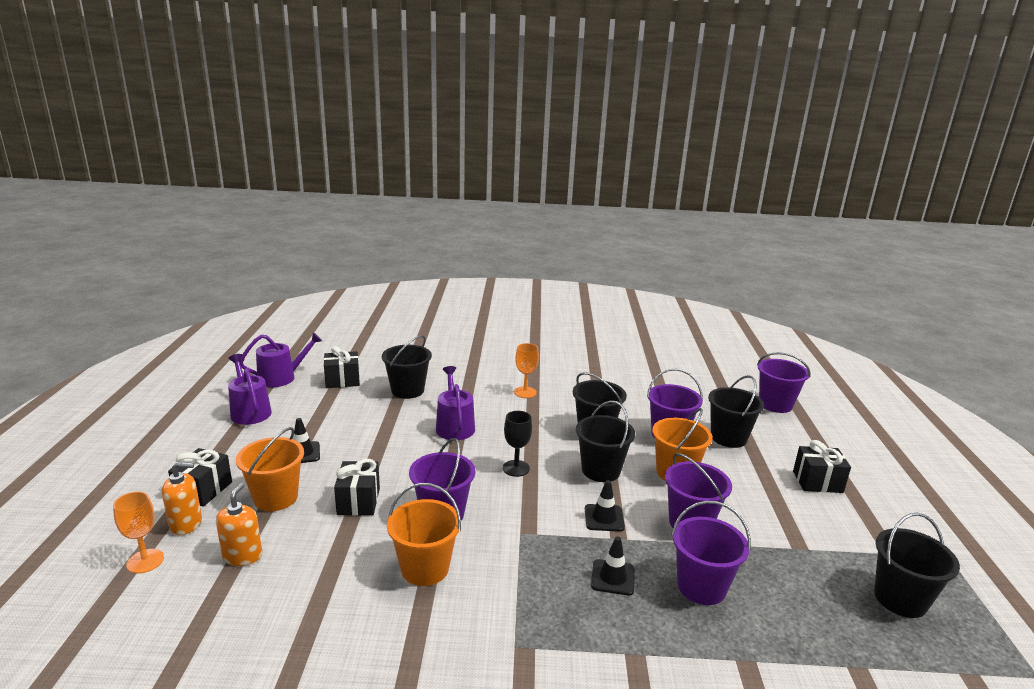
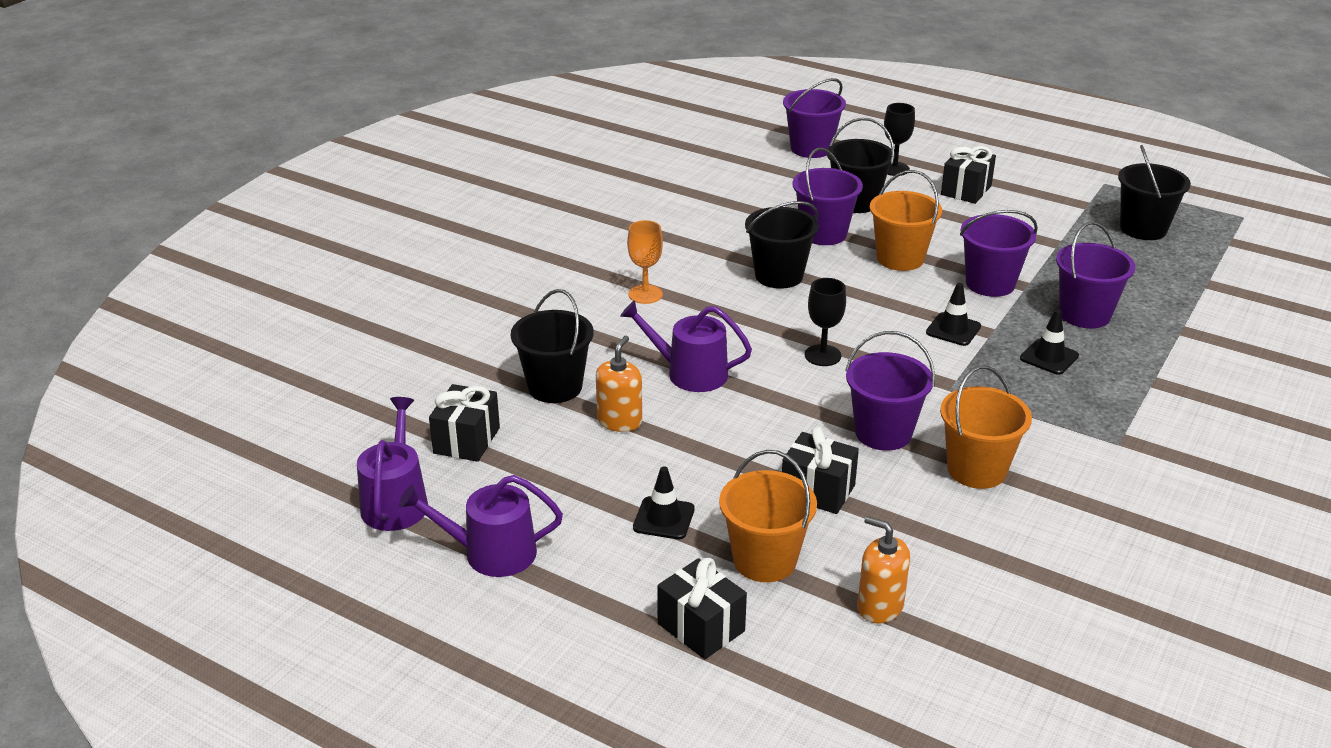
camera: 60 degrees left, 10 degrees up
(145, 561) = (845, 697): orange goblet -> none
(186, 524) = (778, 652): orange soap dispenser -> orange soap dispenser (619, 421)
(601, 470) = (865, 301): black bucket -> none
(800, 443) = (894, 169): none -> black goblet

